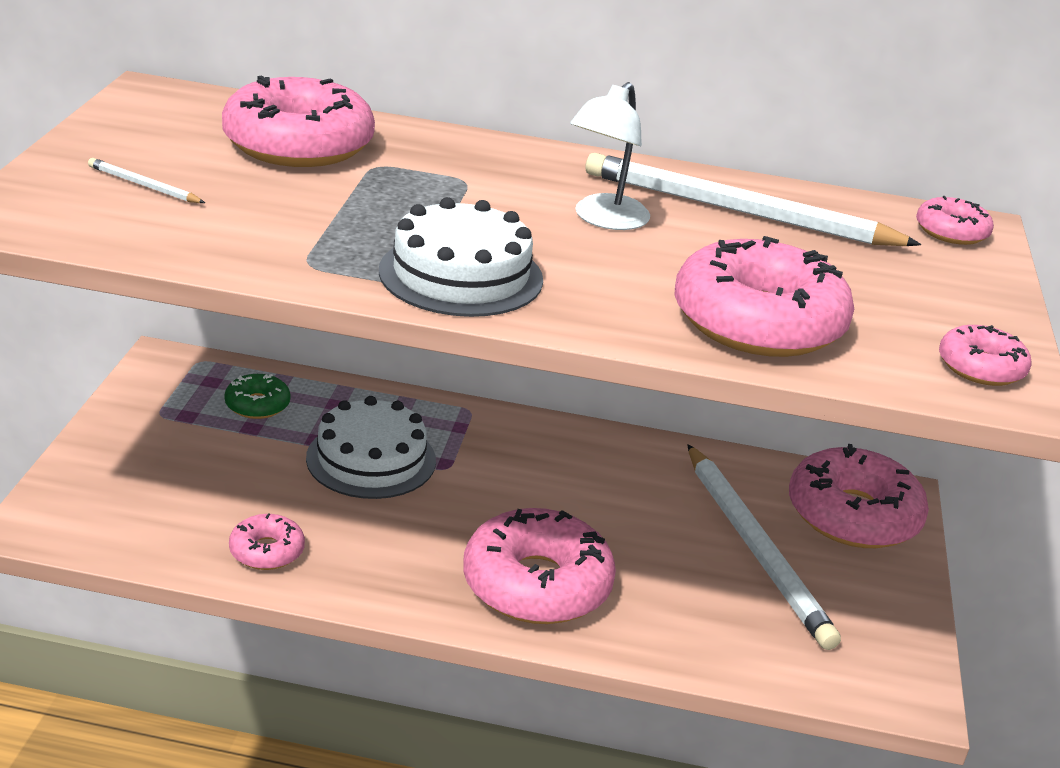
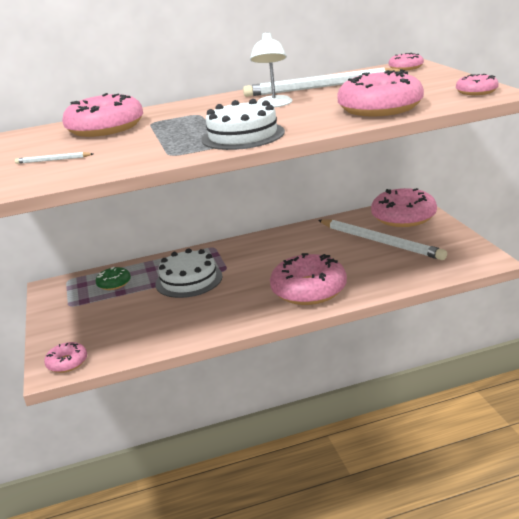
camera: 20 degrees left, 5 degrees down
(267, 551) = (178, 330): pink donut -> pink donut (67, 363)

